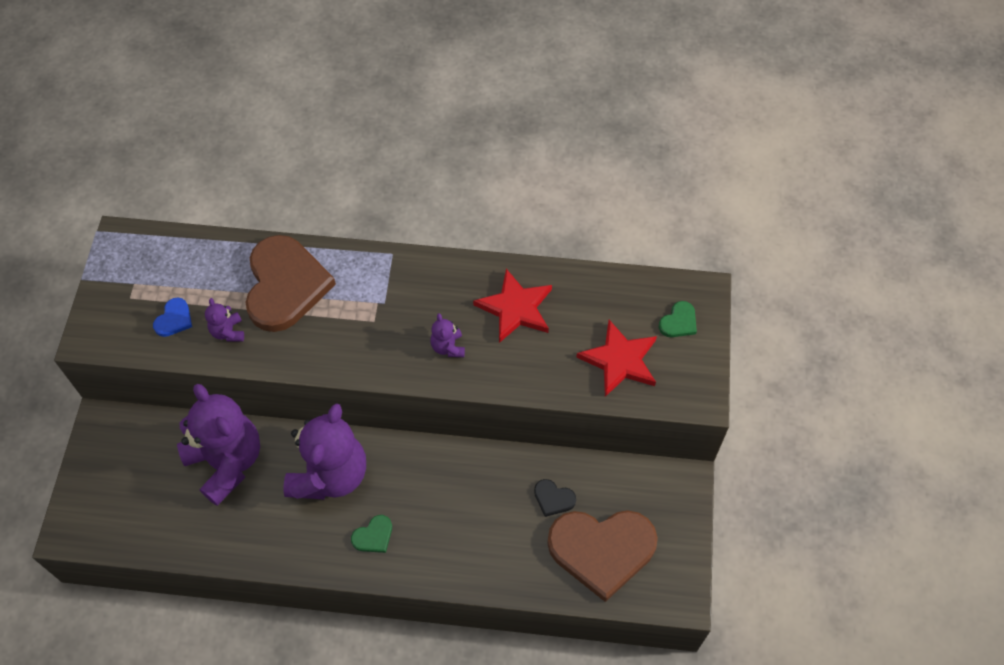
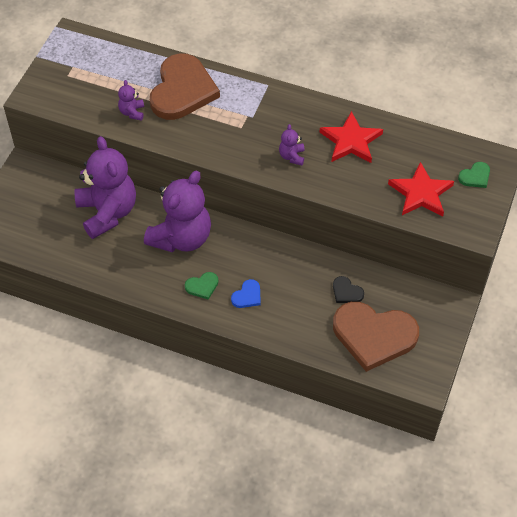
camera: 15 degrees right, 5 degrees down
(174, 319) = (95, 96): blue heart -> blue heart (247, 296)

